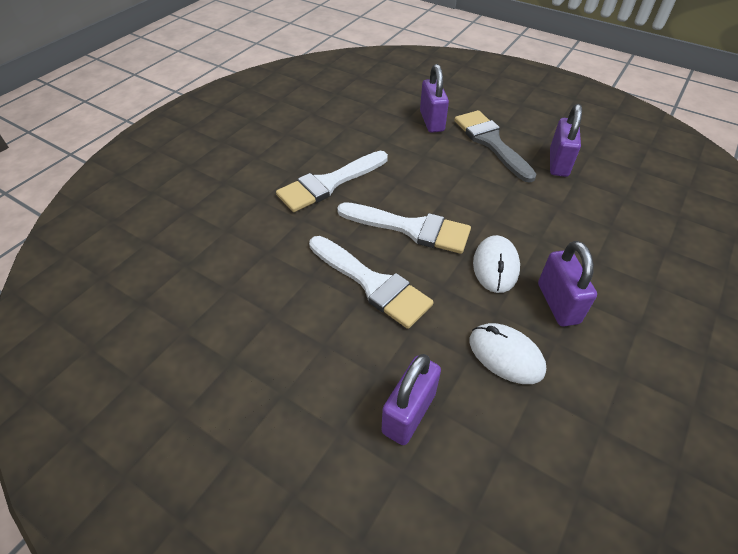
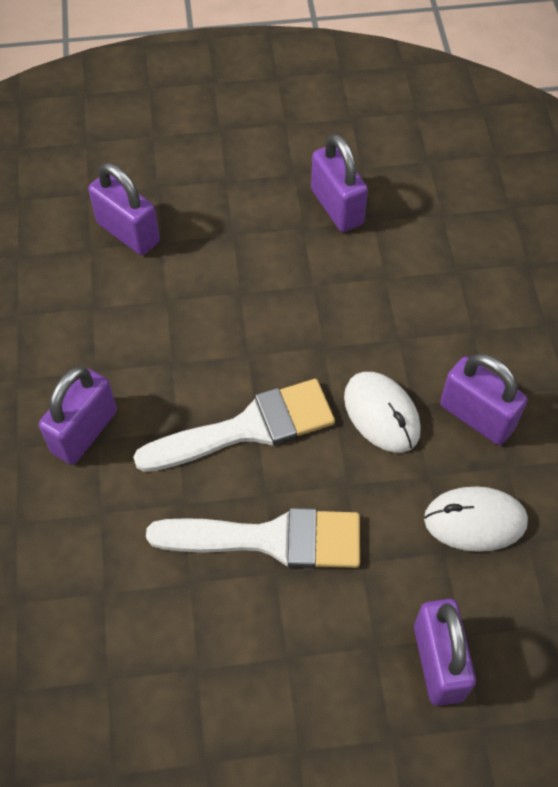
camera: 40 degrees left, 10 degrees up
(329, 183) = (84, 431): white brush -> purple padlock
(490, 142) = (233, 223): grey brush -> none

